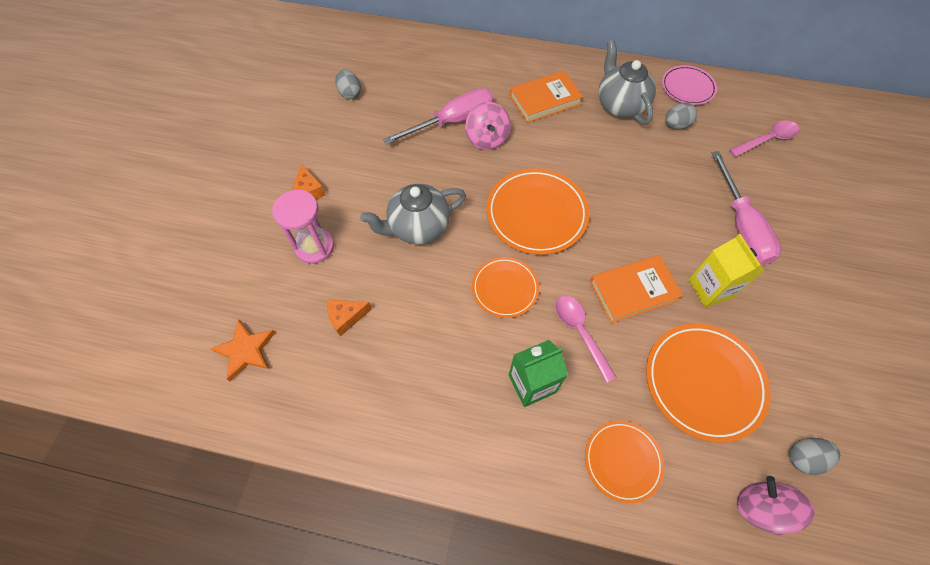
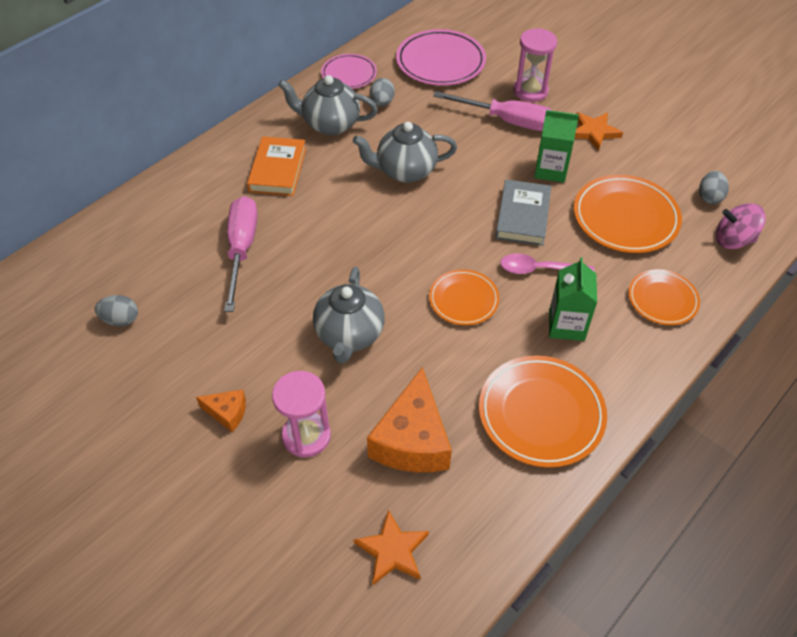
camera: 60 degrees left, 10 degrees down
(346, 317) = (412, 440): orange cheese -> orange cheese, size x2.04
(487, 138) = (287, 233): pink spinning top -> none
(536, 214) = (401, 239): orange plate -> orange plate (541, 413)
(612, 179) = (405, 171): none -> grey teapot
(633, 291) = (522, 216): orange book -> grey book
(710, 288) = (550, 170): yellow carton -> green carton
(767, 140) = (440, 62): pink spoon -> pink plate
(796, 304) = (594, 132): none -> orange star
(799, 225) = (530, 91): none -> pink hourglass

